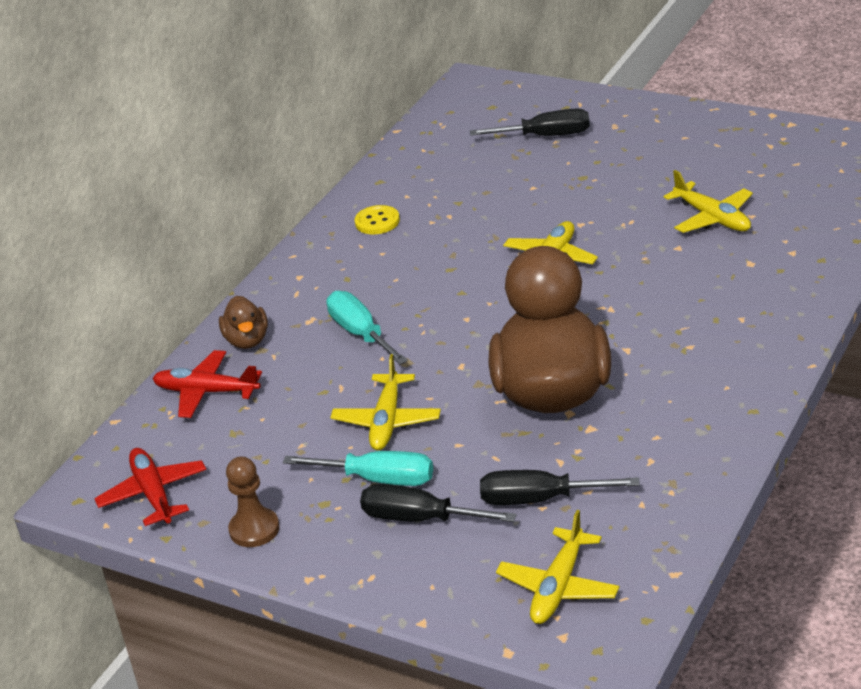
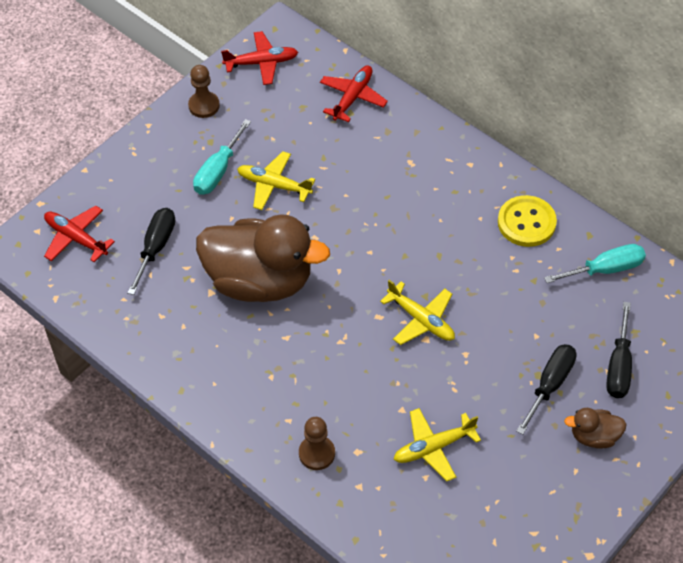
camera: 100 degrees right, 20 degrees up
(247, 340) = (402, 125): brown duck -> brown duck (594, 436)
(361, 333) = (380, 188): turquoise screwdriver -> turquoise screwdriver (605, 269)
(377, 222) = (526, 222): yellow button -> yellow button, size x1.59
(420, 519) = (171, 185): black screwdriver -> black screwdriver (550, 385)
(558, 587) = (76, 238): yellow plane -> red plane
(771, 288) = (317, 453): none -> brown pawn

